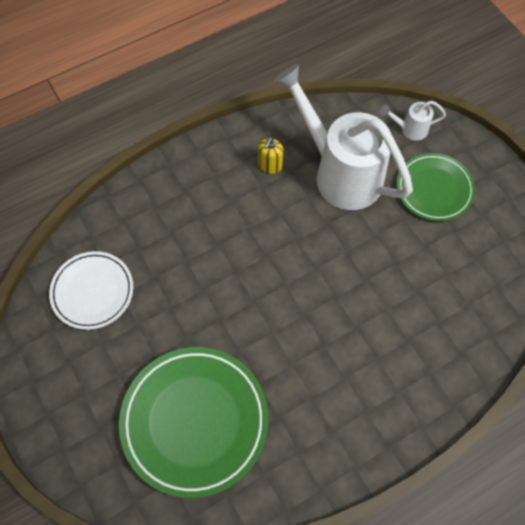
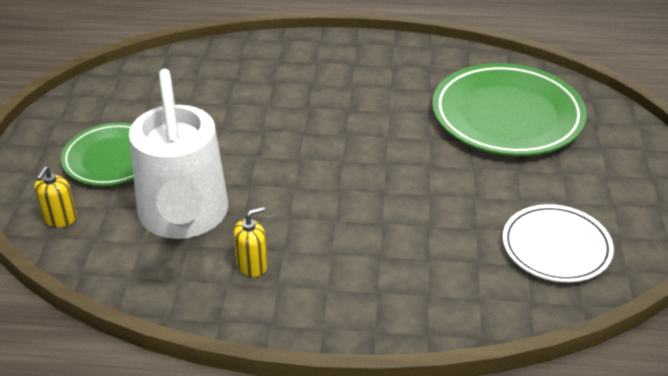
camera: 145 degrees left, 25 degrees down
(409, 129) = (59, 218): white watering can -> yellow soap dispenser

